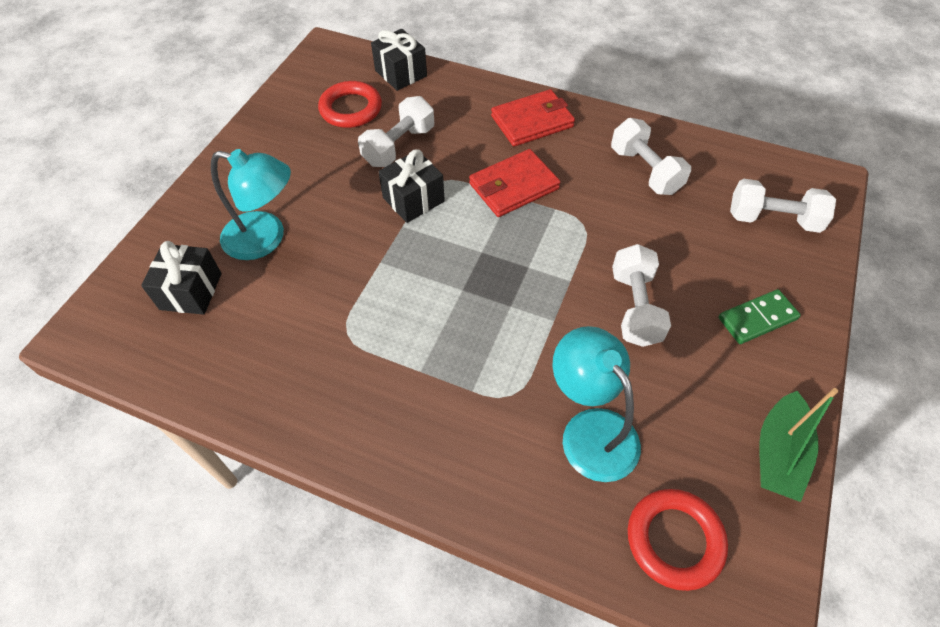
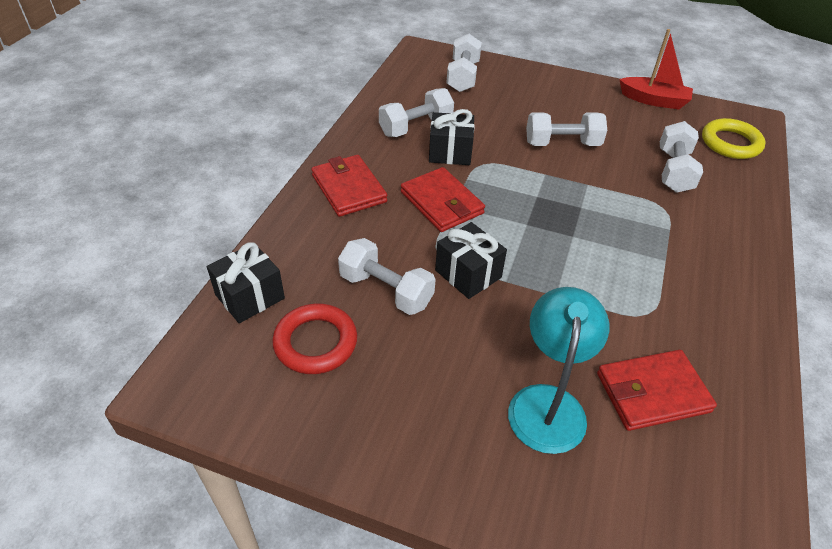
camera: 95 degrees left, 10 degrees down
(191, 291) = (645, 469): black gift -> black gift (450, 152)
(257, 314) = (652, 393): none -> red wallet
(590, 430) = (674, 171): turquoise lamp -> white dumbbell
(674, 540) = (730, 143): red ring -> yellow ring
(757, 318) = (555, 94): green domino -> none
(778, 454) = (654, 100): green boat -> red boat

